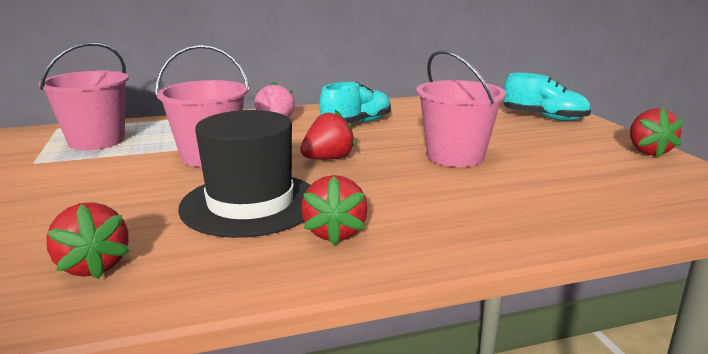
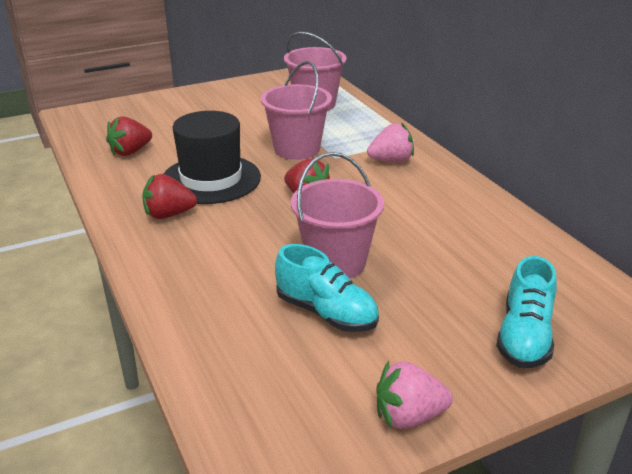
camera: 80 degrees right, 10 degrees up
(356, 123) = (416, 201): turquoise shoe -> turquoise shoe (326, 313)
(647, 151) = (409, 417): red strawberry -> pink strawberry

